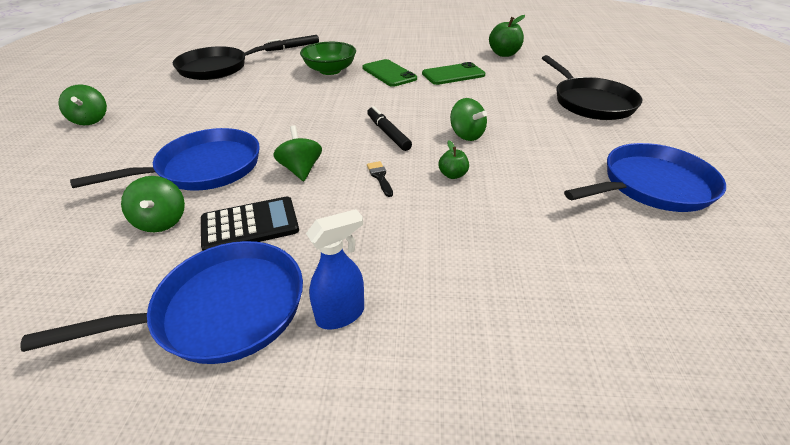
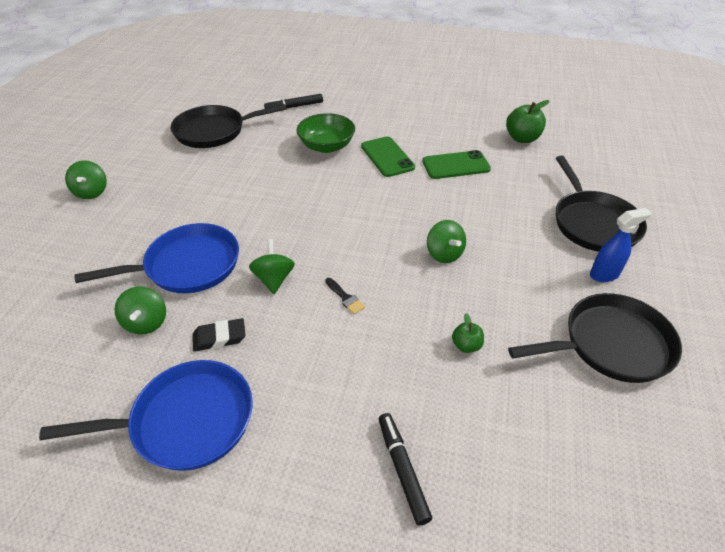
camera: 10 degrees right, 5 degrees up
(250, 225) = (219, 338): black calculator -> black eraser
(341, 314) = (280, 441): blue spray bottle -> blue spray bottle (604, 274)
(380, 177) = (345, 298): black brush -> black brush turned 150 degrees clockwise
(388, 133) = (366, 242): black marker -> black marker (402, 470)
(452, 175) = (415, 304): green apple -> green apple (466, 345)
(651, 185) = (611, 344): blue pan -> black pan

